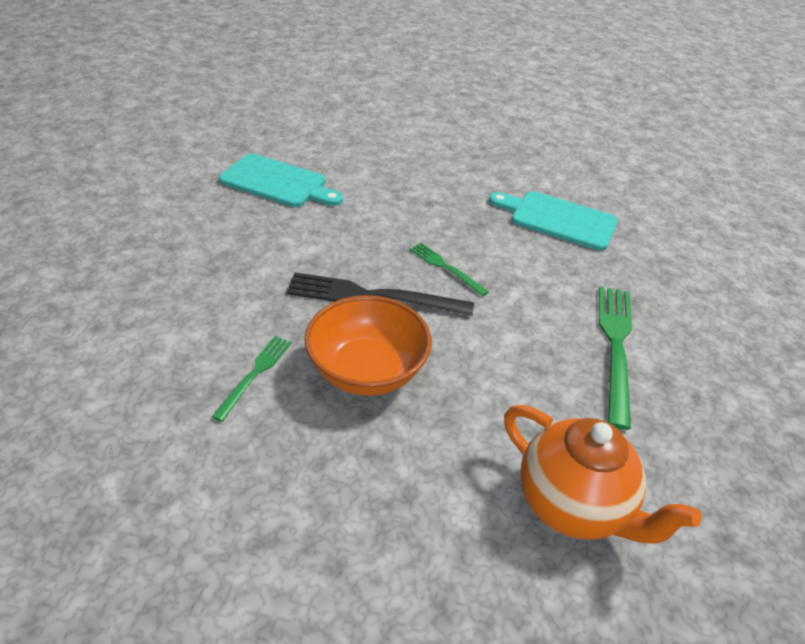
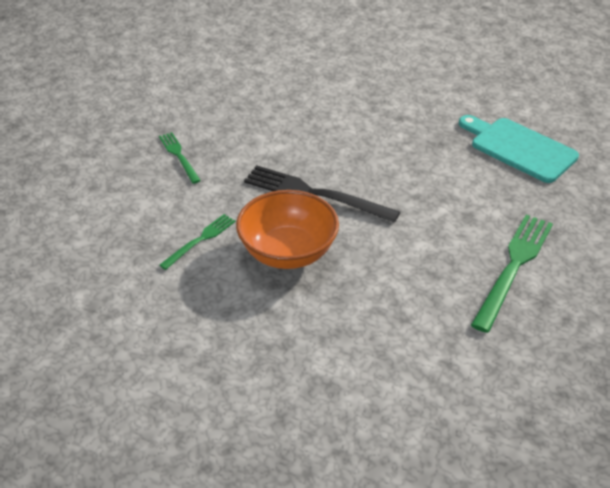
camera: 20 degrees right, 0 degrees up
(278, 182) = (268, 84): turquoise cutting board -> none
(446, 268) = (390, 179): green fork -> green fork (179, 156)
(573, 505) = (411, 376): orange teapot -> none

